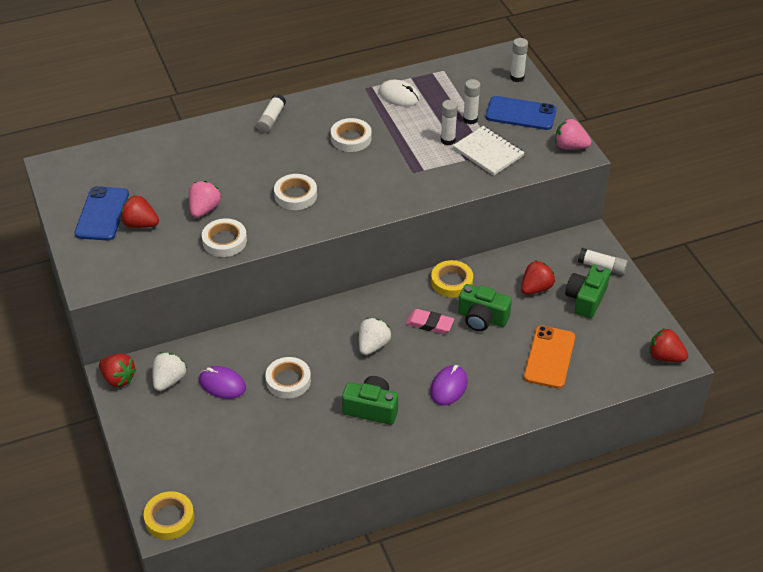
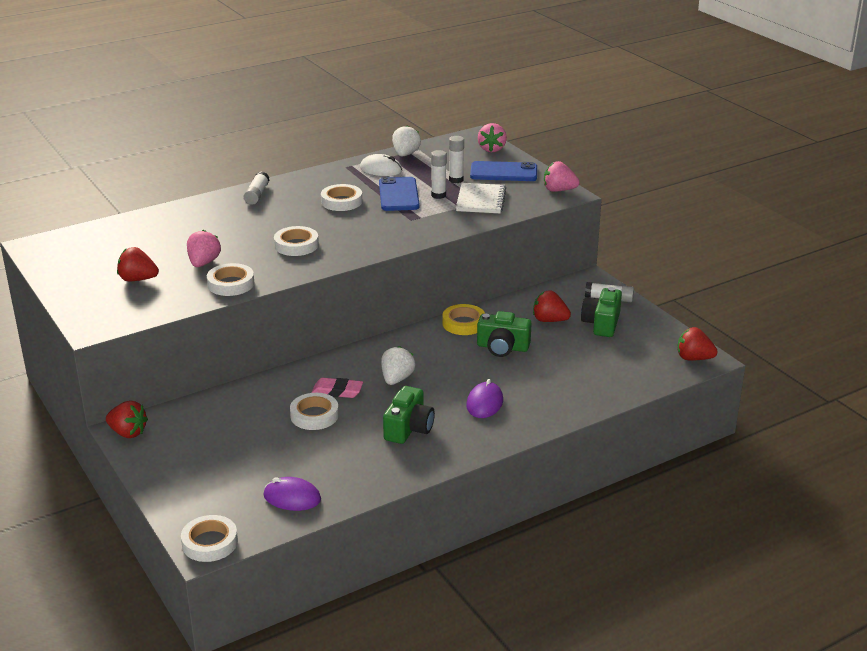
camera: 10 degrees left, 15 degrees down
(102, 214) = (95, 275): blue phone -> blue phone (398, 195)
(169, 380) = (184, 428): white strawberry -> white strawberry (405, 154)
(169, 518) = (210, 543): yellow tape -> white tape
(222, 384) = (244, 426): purple mouse -> purple mouse (292, 497)
(371, 409) = (408, 428): green camera -> green camera turned 105 degrees clockwise
(429, 324) = (450, 357): pink eraser -> pink eraser (337, 391)
(488, 152) = (481, 200): white notebook -> white notebook turned 60 degrees clockwise
(517, 77) = (492, 149): white glue stick -> pink strawberry
(536, 288) = (549, 320): red strawberry -> red strawberry turned 105 degrees counterclockwise
(549, 357) = (579, 370): orange phone -> none

